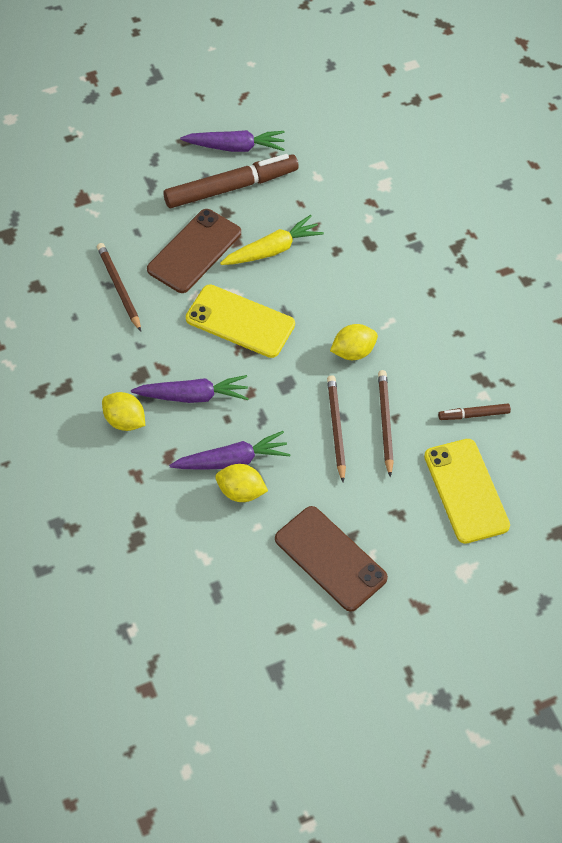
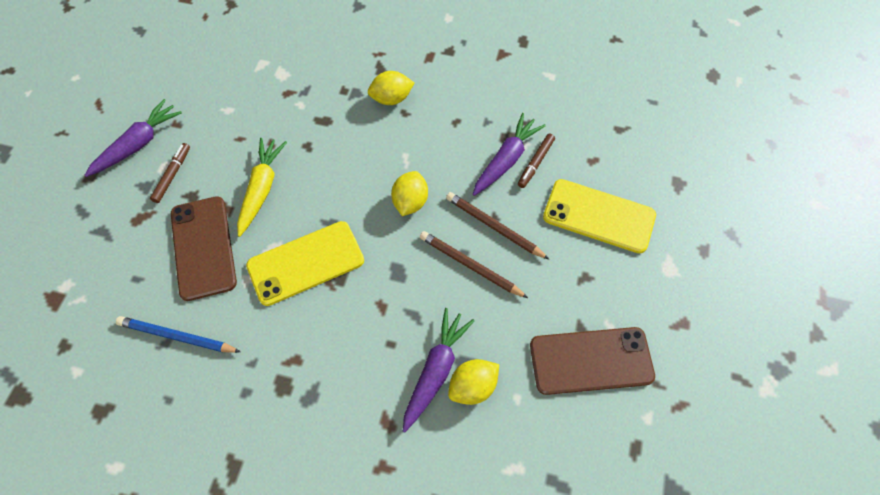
camera: 50 degrees left, 5 degrees up
(119, 288) = (177, 336): brown pencil -> blue pencil
(124, 421) = (318, 436): yellow lemon -> yellow lemon (391, 99)
(193, 396) = (344, 356): purple carrot -> purple carrot (506, 160)
(231, 188) = (172, 175): brown marker -> brown marker, size x0.47

